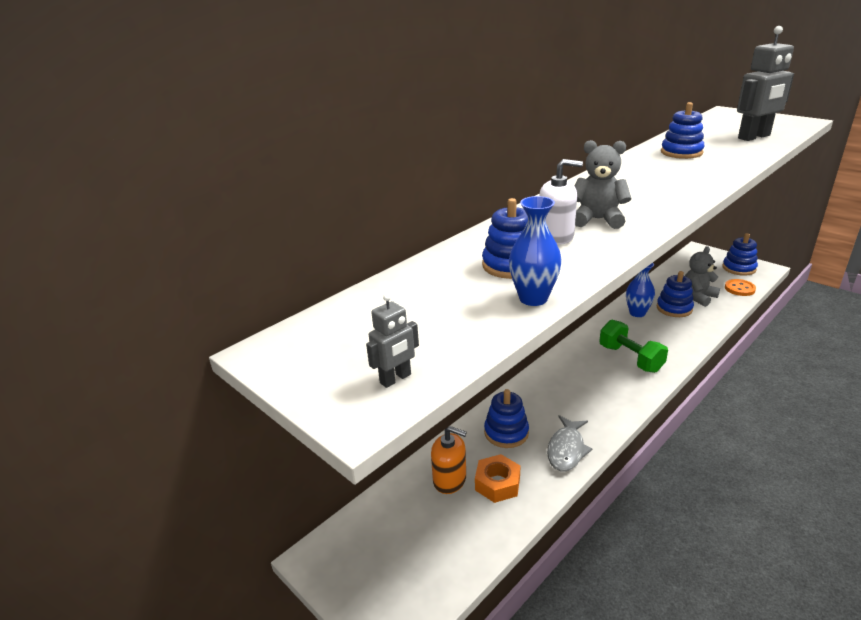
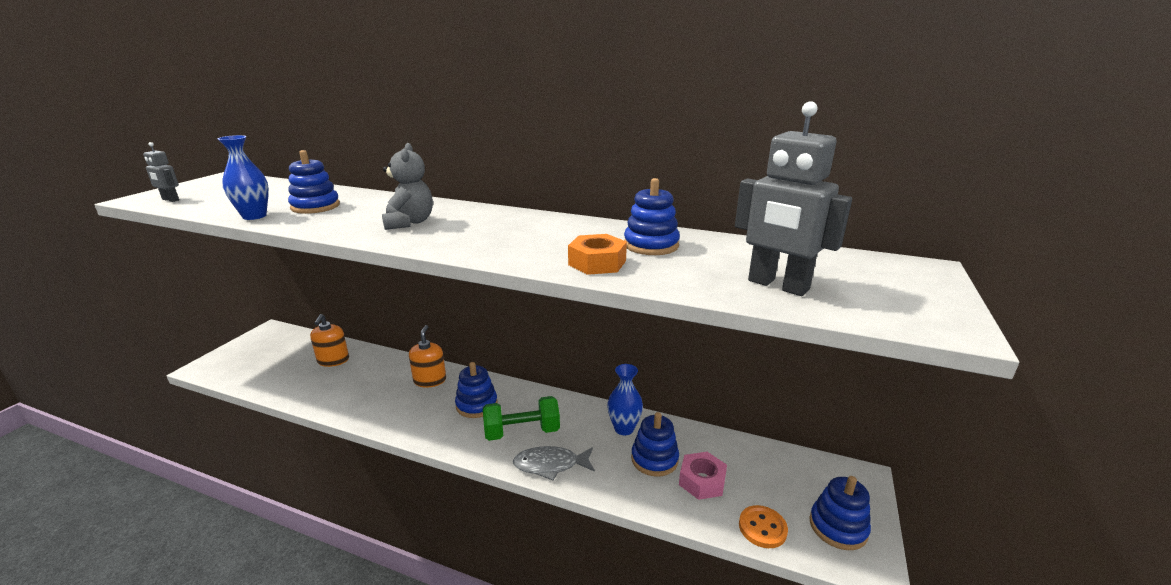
camera: 65 degrees right, 5 degrees down
(497, 484) = (327, 381): orange nut -> orange nut (597, 263)
(506, 432) = (388, 375): blue stacking toy -> blue stacking toy (476, 405)
(530, 403) = (430, 380): none -> orange soap dispenser
(556, 236) = (370, 213): white soap dispenser -> none
(566, 449) = (367, 408): grey fish -> grey fish (550, 465)
(630, 358) = (522, 432): green dumbbell -> green dumbbell turned 45 degrees clockwise
(698, 297) = (702, 481): grey teddy bear -> pink nut

